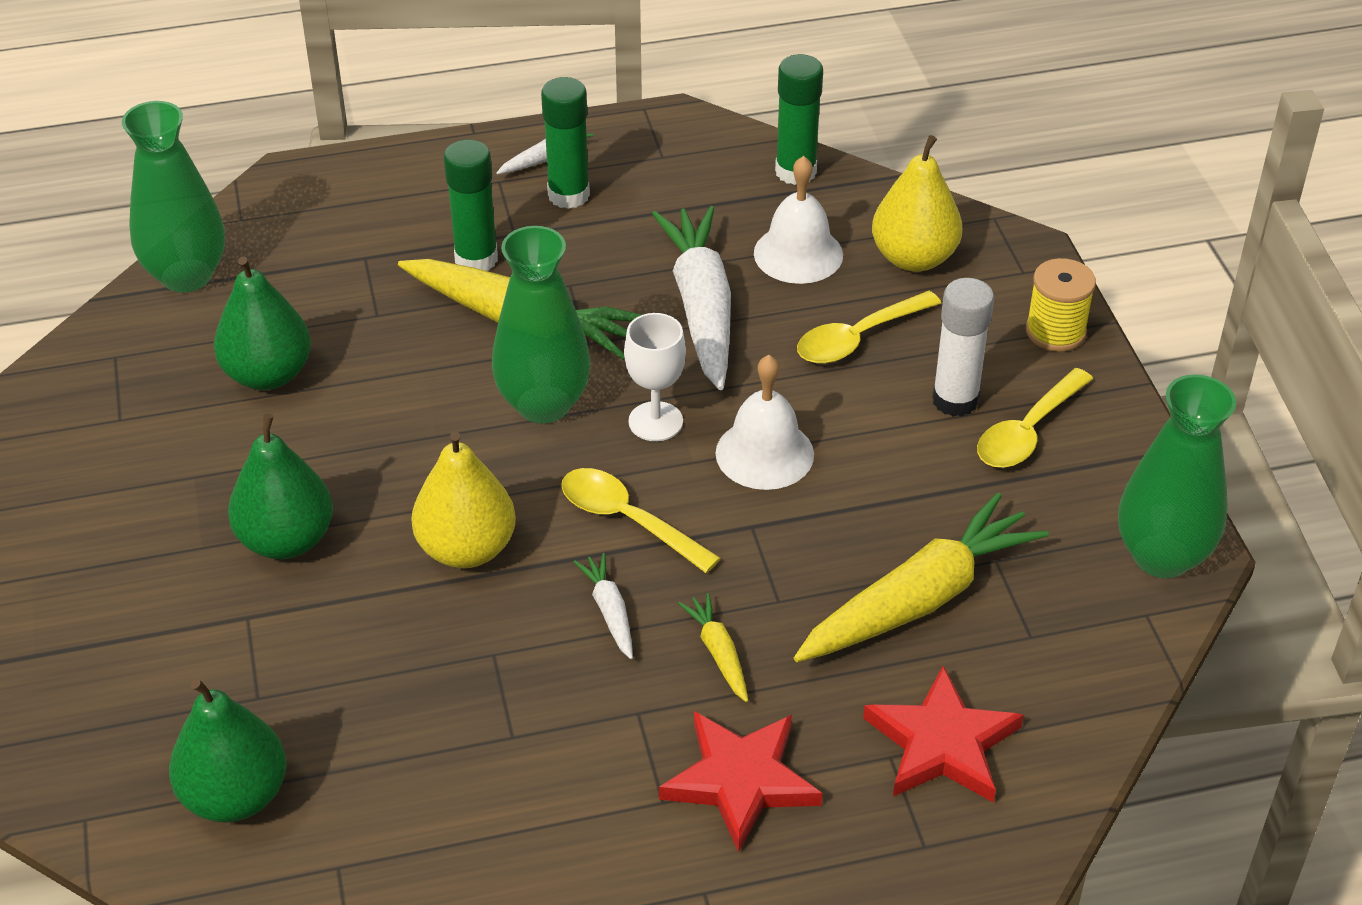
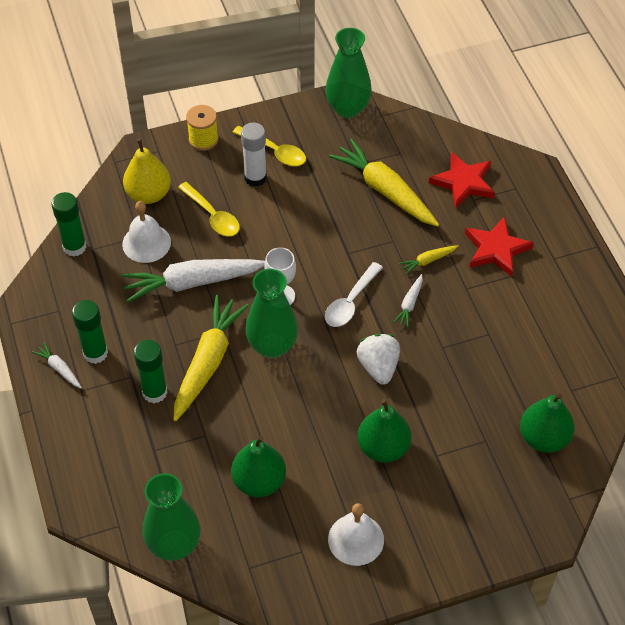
camera: 95 degrees left, 10 degrees up
(466, 549) = (378, 367): yellow pear -> white strawberry
(609, 611) = (409, 304): white carrot -> white carrot turned 45 degrees counterclockwise
(627, 520) = (350, 302): yellow spoon -> white spoon
(764, 453) = (299, 250): white bell -> white bell (356, 539)

